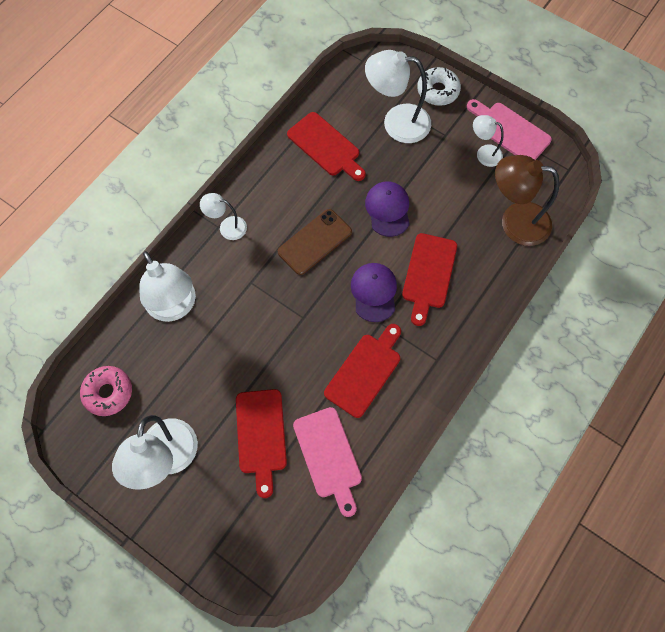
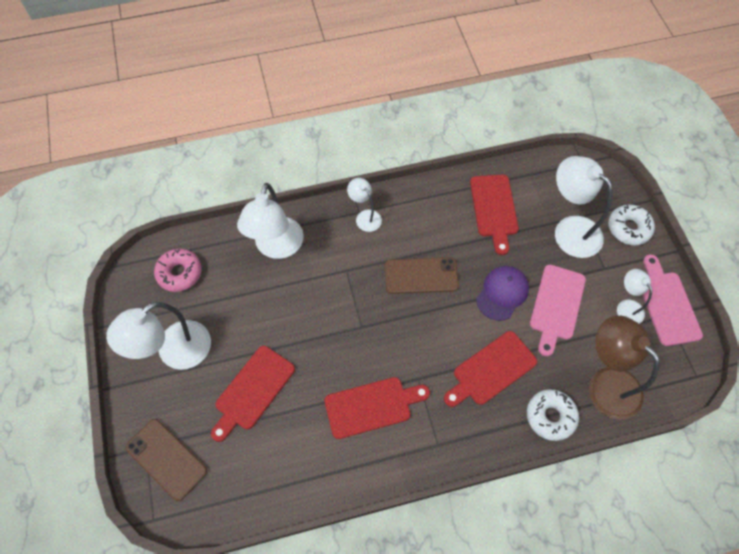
camera: 40 degrees right, 5 degrees down
(240, 545) = (166, 459): none -> brown phone
(328, 456) = (286, 449): pink cutting board -> pink cutting board (556, 305)
(374, 292) = (433, 350): purple cap -> none
(497, 276) = (550, 416): none -> white donut

